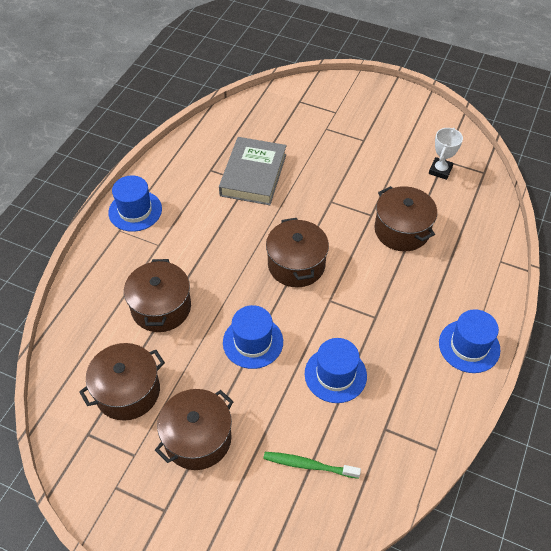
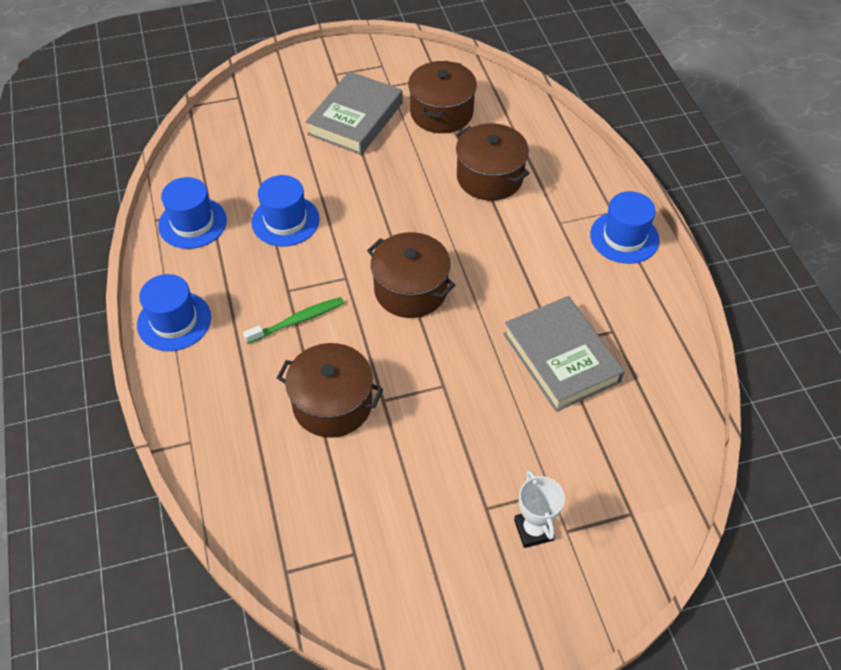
camera: 140 degrees right, 0 degrees up
(197, 438) = (355, 118): brown pot -> grey book
(253, 342) = (381, 201): blue hat -> blue hat (192, 223)
(308, 465) = (254, 151): green toothbrush -> green toothbrush (297, 321)
(440, 170) = (348, 530): white trophy -> white trophy (533, 530)

